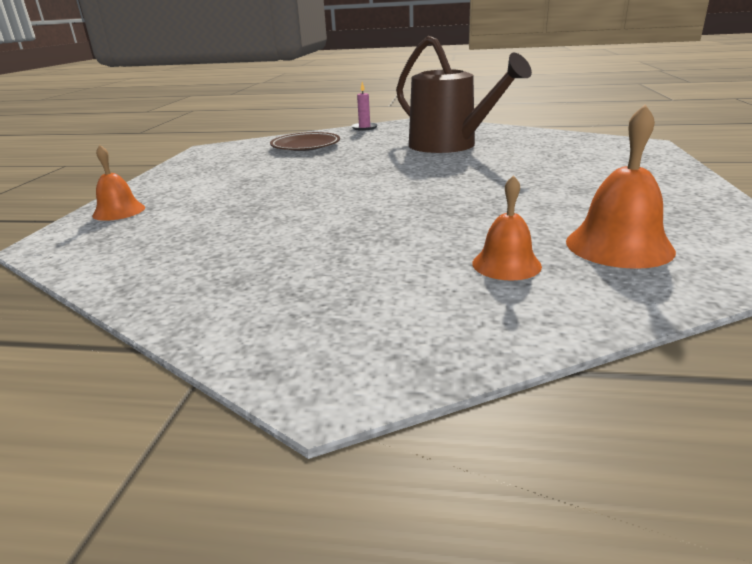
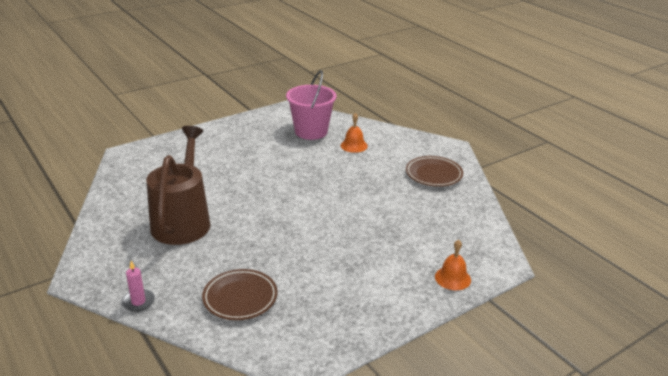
camera: 135 degrees left, 5 degrees up
(280, 296) = (433, 174): none -> brown plate
(619, 246) = (311, 131): orange bell -> pink bucket

